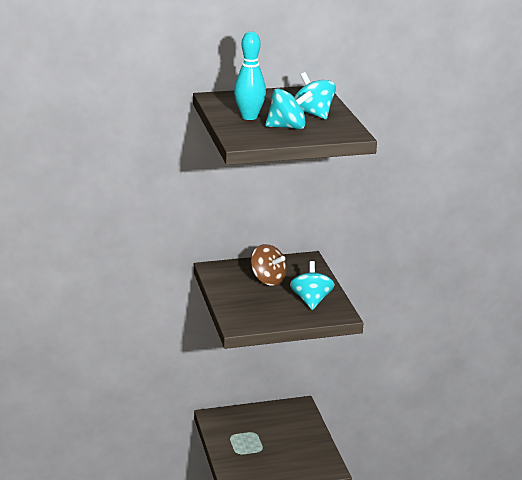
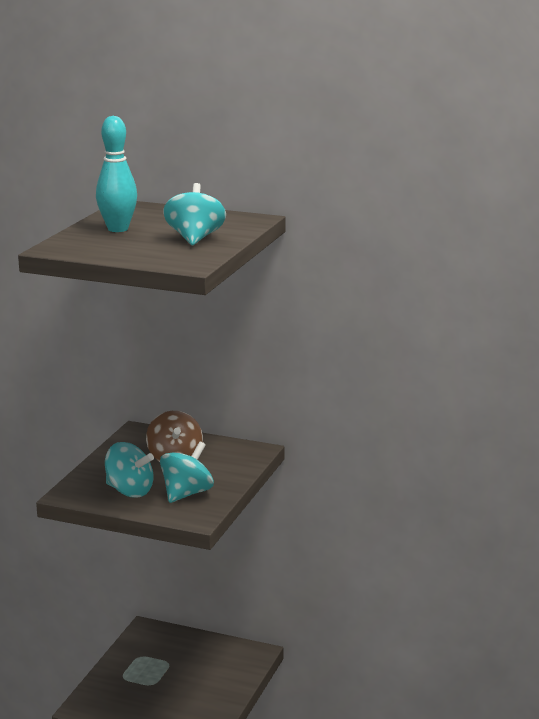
camera: 35 degrees right, 5 degrees down
(287, 127) = (134, 245): turquoise spinning top -> turquoise spinning top (129, 491)

